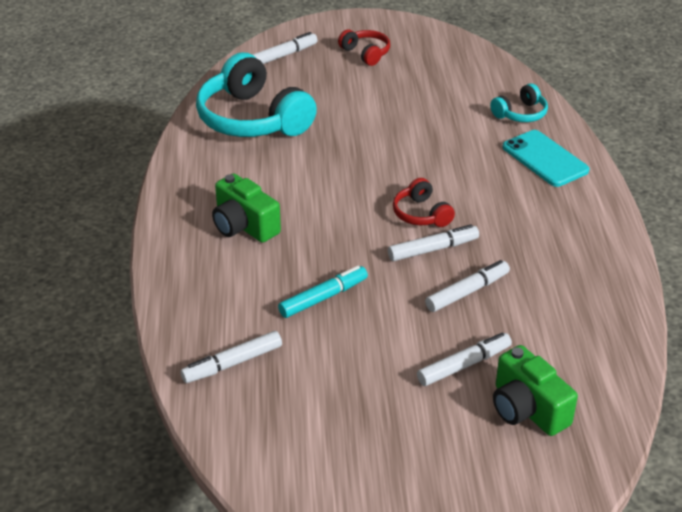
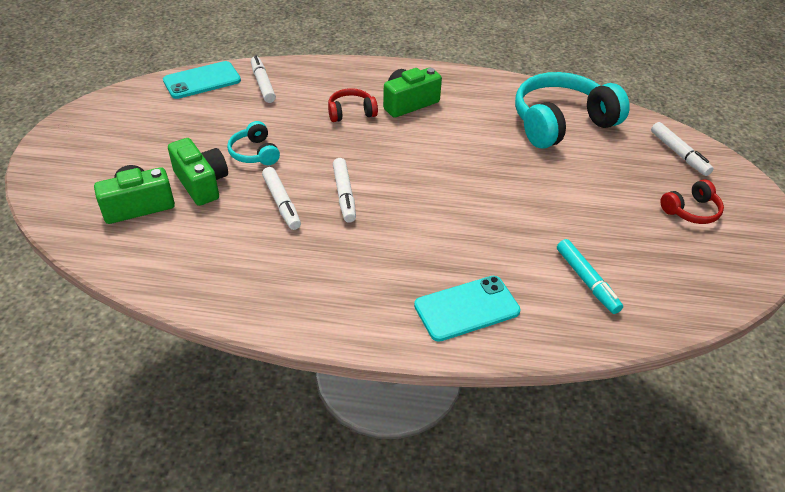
camera: 100 degrees right, 5 degrees up
(239, 432) = (202, 80): none -> turquoise phone
(323, 298) = (309, 128): turquoise marker -> turquoise marker (586, 280)
(421, 214) = (395, 197): red headphones -> red headphones (351, 113)
(463, 365) = (201, 183): white marker -> green camera
(520, 114) = (561, 311): turquoise headphones -> turquoise headphones (255, 153)

